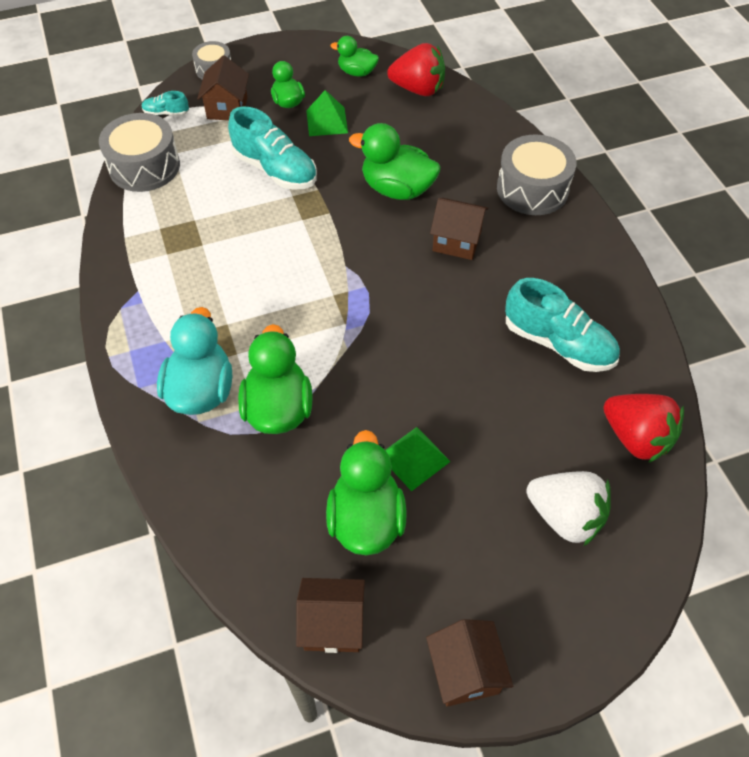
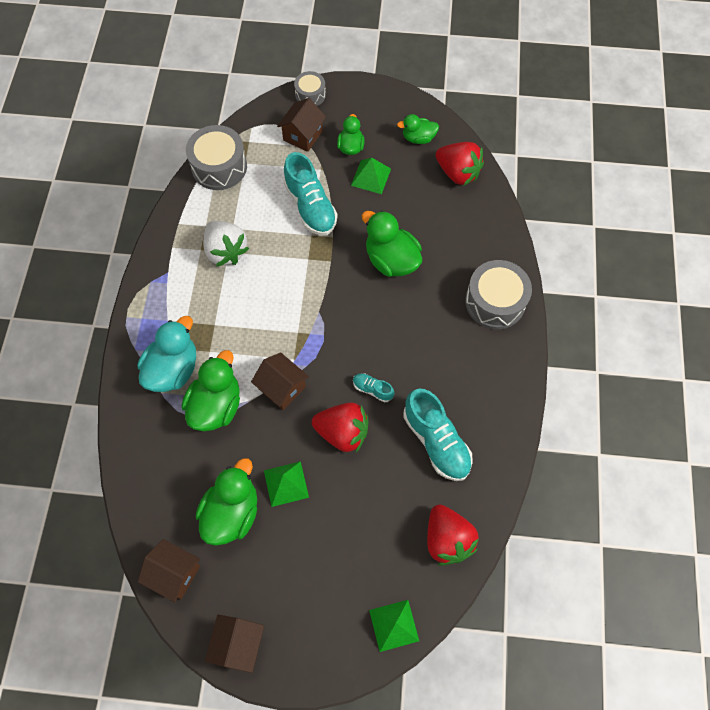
camera: 25 degrees right, 10 degrees up
(166, 113) = (256, 123): turquoise shoe -> turquoise shoe (372, 389)
(357, 72) = (418, 138): green duck -> green duck turned 45 degrees counterclockwise
(448, 376) = (342, 432): none -> red strawberry
(457, 241) = (410, 324): brown house -> brown house (282, 388)
(565, 516) = (362, 573): white strawberry -> white strawberry (226, 251)
(637, 557) = (394, 625): none -> green pyramid

